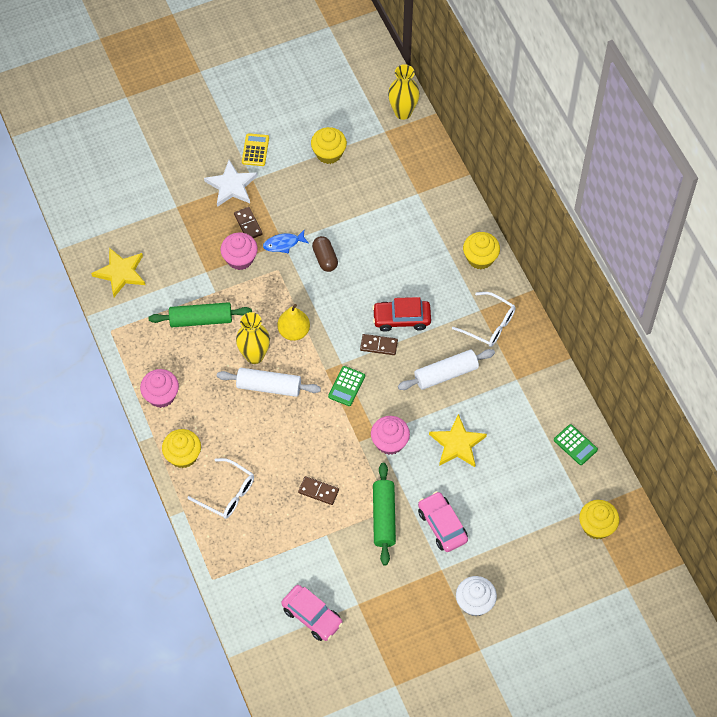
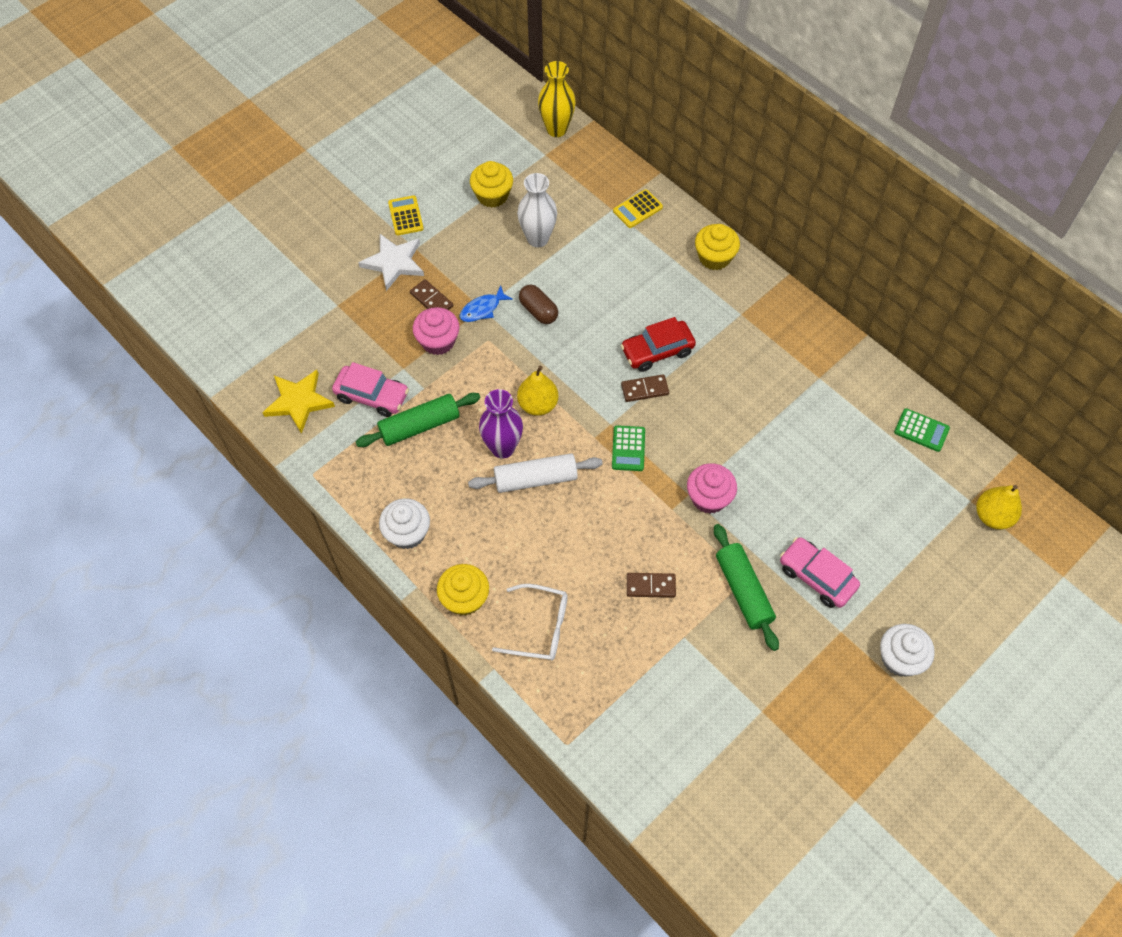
camera: 20 degrees left, 0 degrees up
(161, 395) = (407, 533): pink cupcake -> white cupcake
(254, 355) = (502, 448): yellow vase -> purple vase
(312, 616) = (712, 748): pink car -> pink car (372, 396)
(349, 200) = (538, 238): none -> white vase
(437, 199) = (637, 209): none -> yellow calculator
(446, 374) = (737, 397): white rolling pin -> none
(457, 444) = (788, 473): yellow star -> none
(489, 325) = (759, 327): white glasses -> none
(596, 526) = (992, 516): yellow cupcake -> yellow pear

